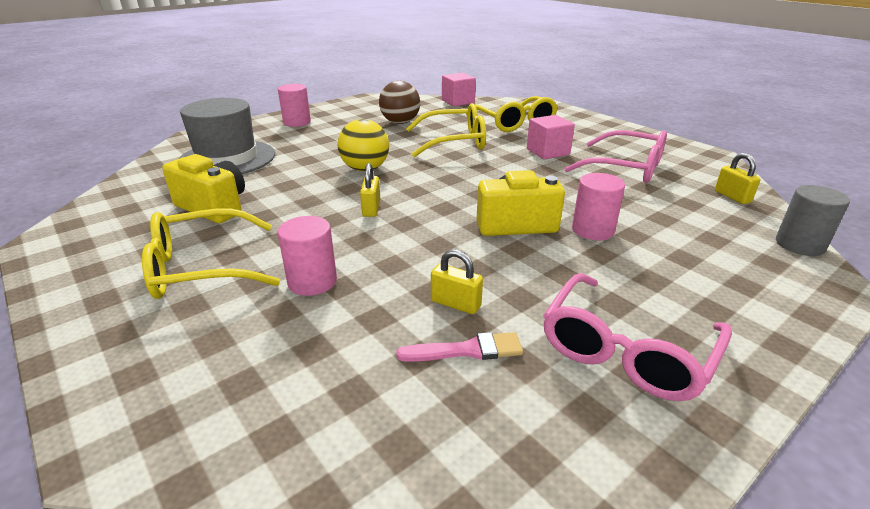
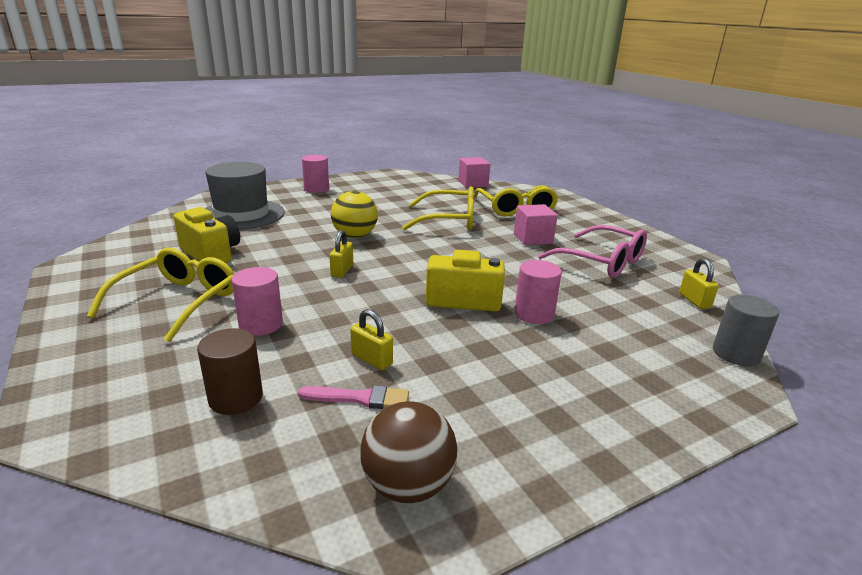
camera: 10 degrees right, 5 degrees down
(201, 268) = (178, 301): yellow glasses -> yellow glasses turned 120 degrees clockwise
(327, 373) = (236, 398): none -> brown cylinder
(400, 122) = (408, 198): brown ball -> brown ball (408, 485)
(626, 351) = (501, 421): pink glasses -> none

